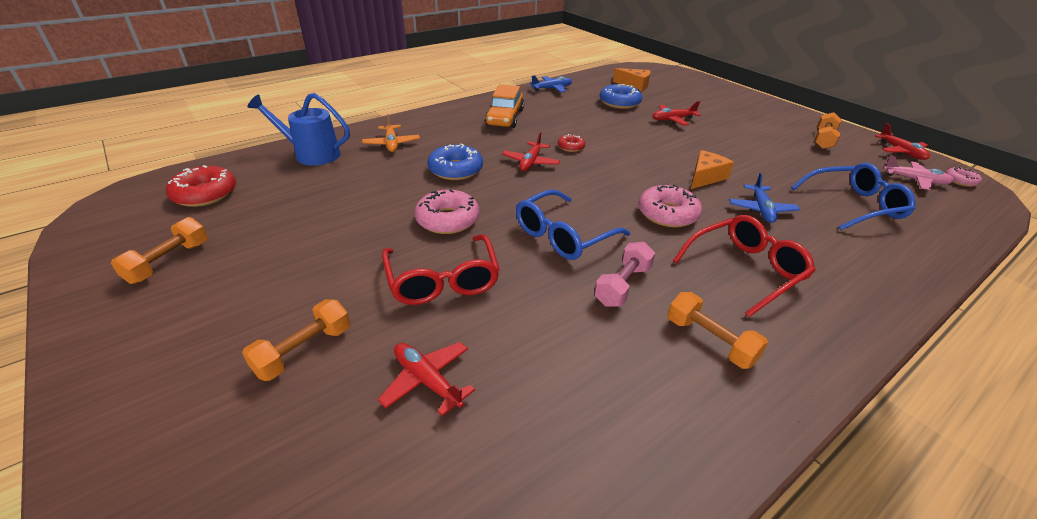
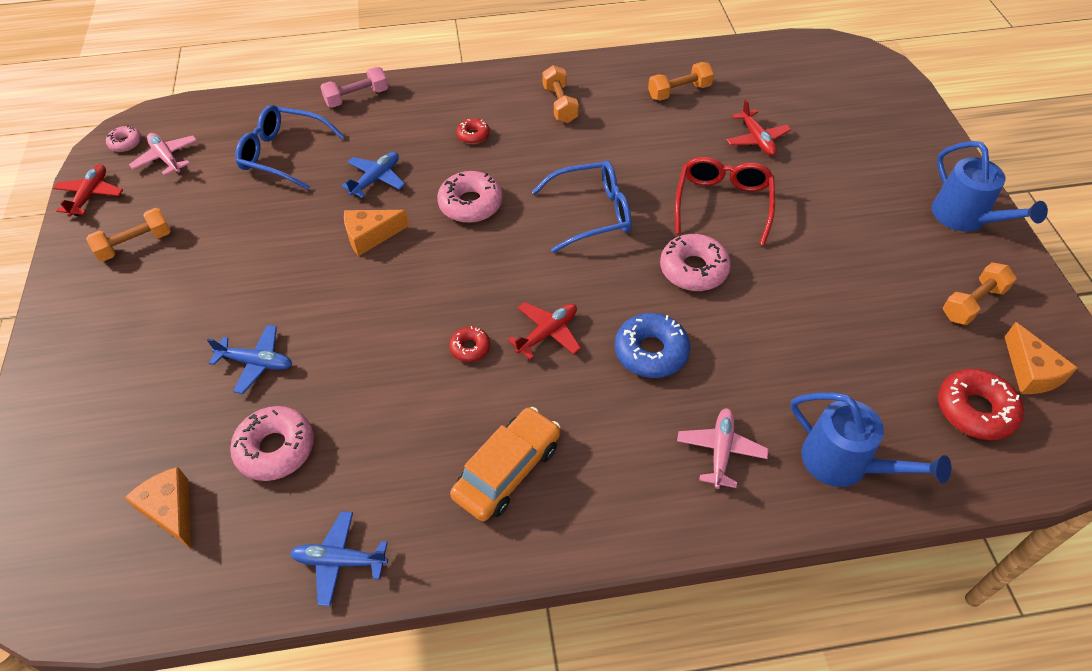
camera: 150 degrees left, 15 degrees up
(127, 354) = (965, 218): none -> blue watering can
(139, 226) = (1030, 372): none -> orange cheese
(304, 351) = (837, 182): orange dumbbell -> orange dumbbell (679, 92)
(391, 144) = (720, 451): orange plane -> pink plane
(619, 103) = (275, 449): blue donut -> pink donut
(622, 285) = (582, 154): pink dumbbell -> pink dumbbell (357, 97)
(672, 119) = (256, 363): red plane -> blue plane
(745, 270) = (473, 135): red glasses -> red donut

